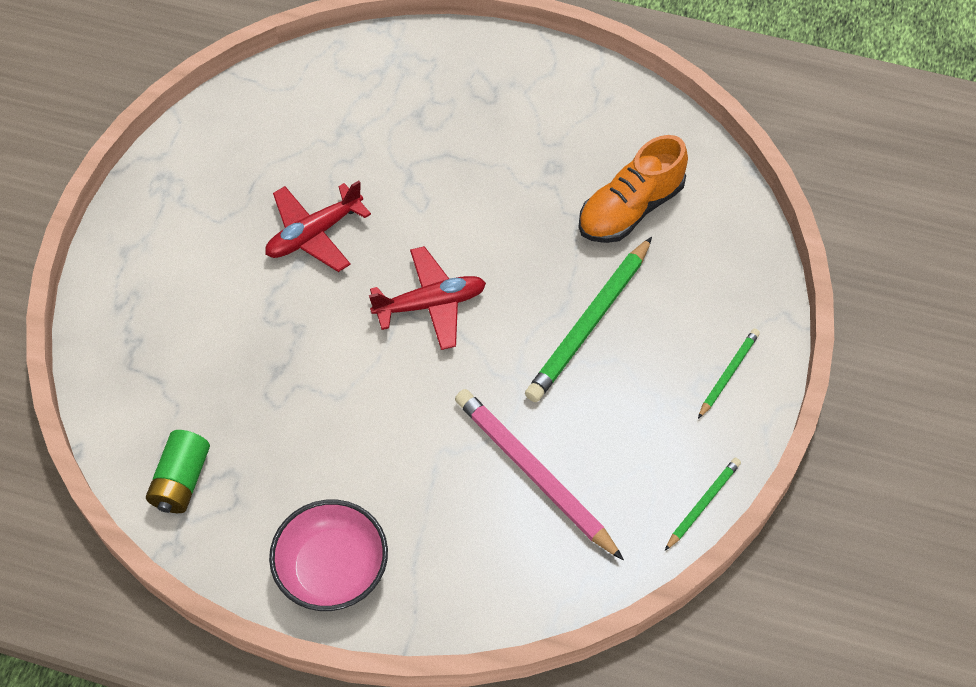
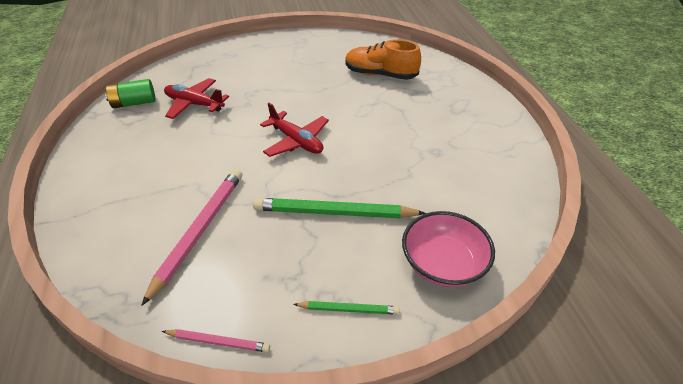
camera: 60 degrees right, 15 degrees down
(314, 234) = (309, 88): red plane -> red plane (194, 104)
(332, 568) = (96, 171): pink bowl -> pink bowl (443, 264)
(630, 209) = (440, 197): orange shoe -> orange shoe (380, 74)
(703, 504) = (218, 342): green pencil -> pink pencil

